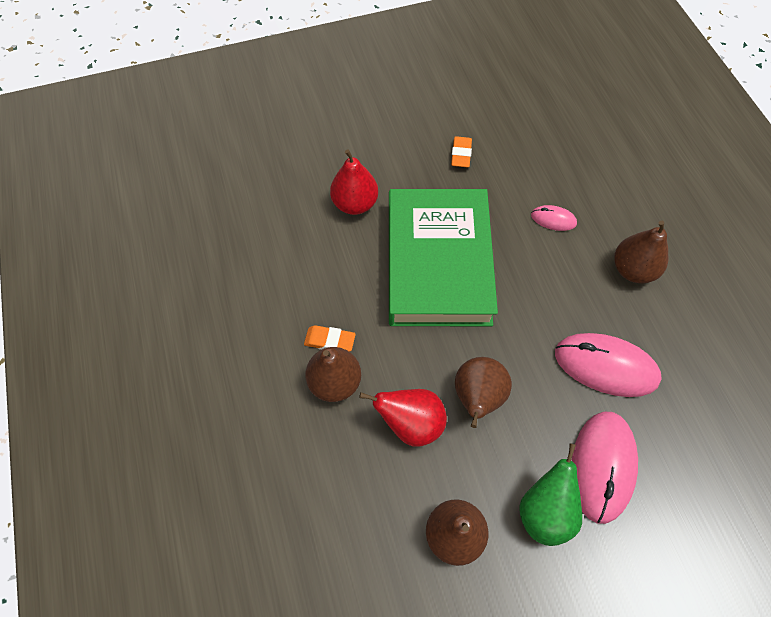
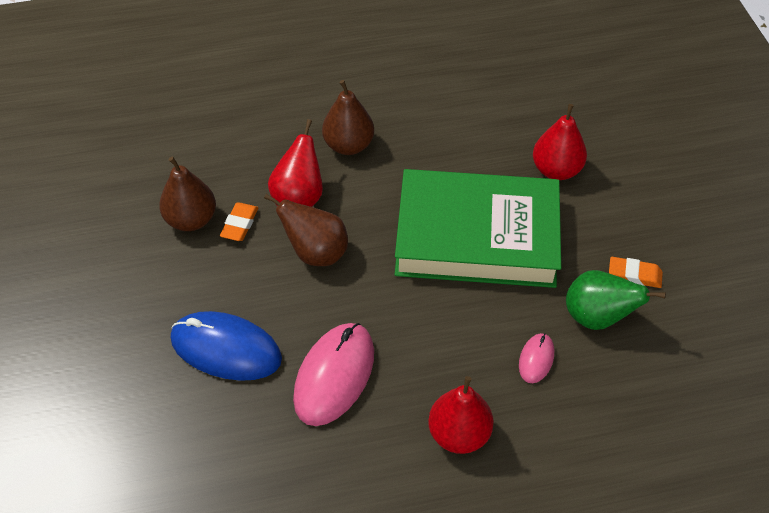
camera: 95 degrees right, 10 degrees down
(330, 341) = (392, 143): orange eraser -> orange eraser (240, 224)
(545, 511) = (195, 291): green pear -> green pear (597, 317)
(602, 466) = (226, 349): pink mouse -> blue mouse
(632, 269) = (459, 434): brown pear -> red pear

